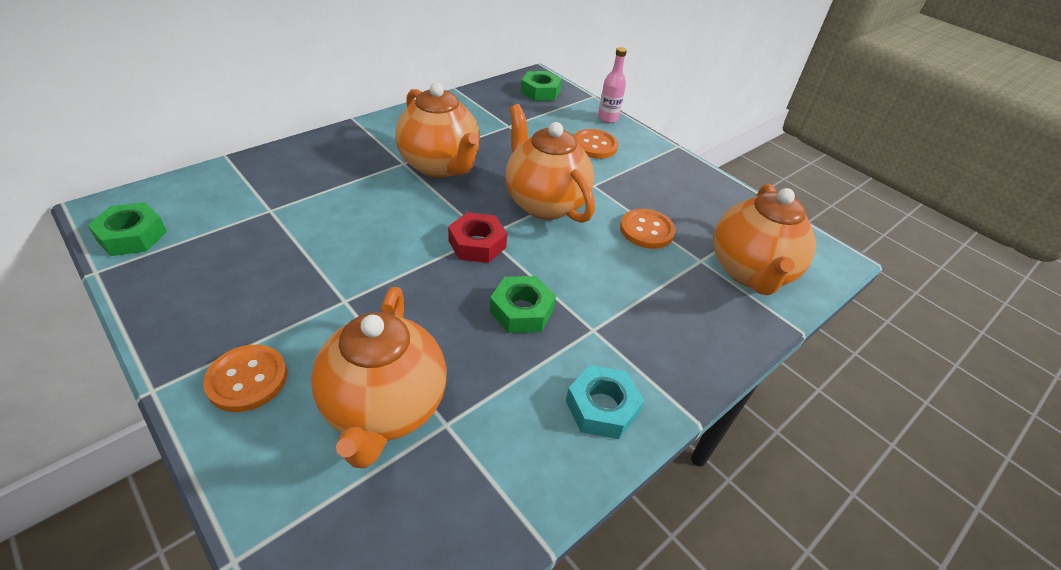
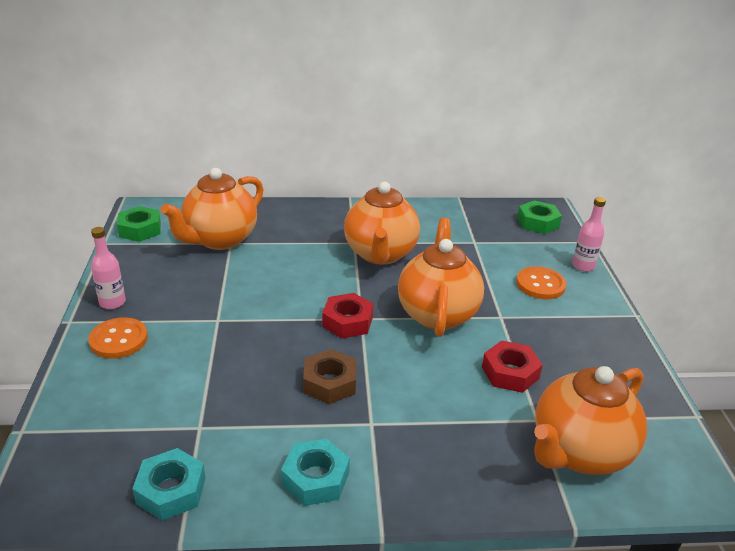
camera: 40 degrees right, 10 degrees down
(190, 339) = (112, 302): none -> pink bottle
(384, 408) = (174, 397): orange teapot -> orange teapot (220, 240)
(487, 507) = (171, 490): none -> turquoise nut
(521, 310) = (330, 383): green nut -> brown nut
(646, 230) = (510, 373): orange button -> red nut

